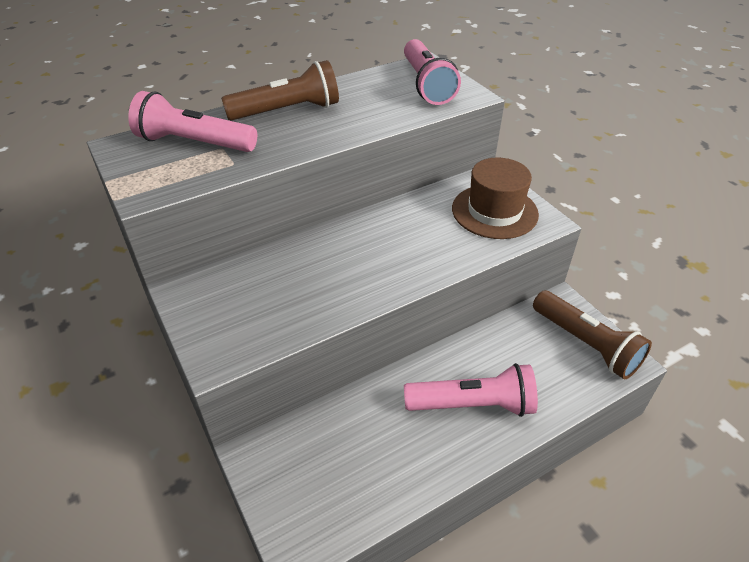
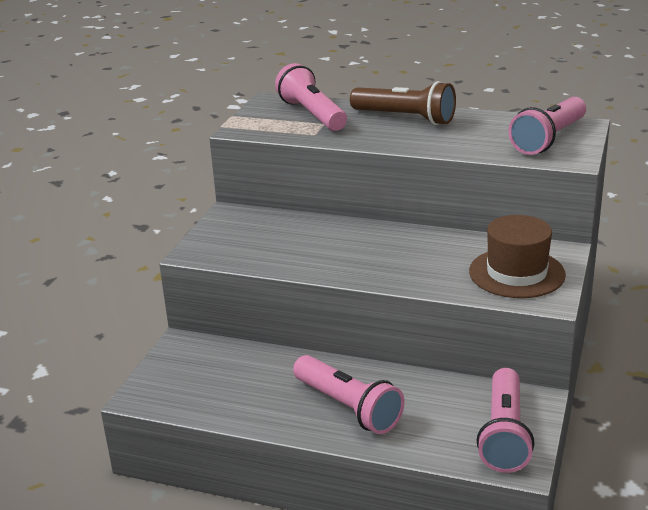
camera: 50 degrees right, 15 degrees down
(586, 344) = (504, 434): brown flashlight -> pink flashlight

